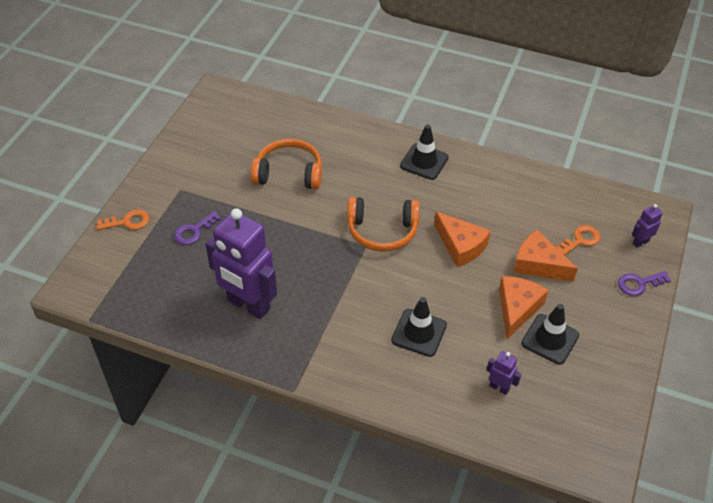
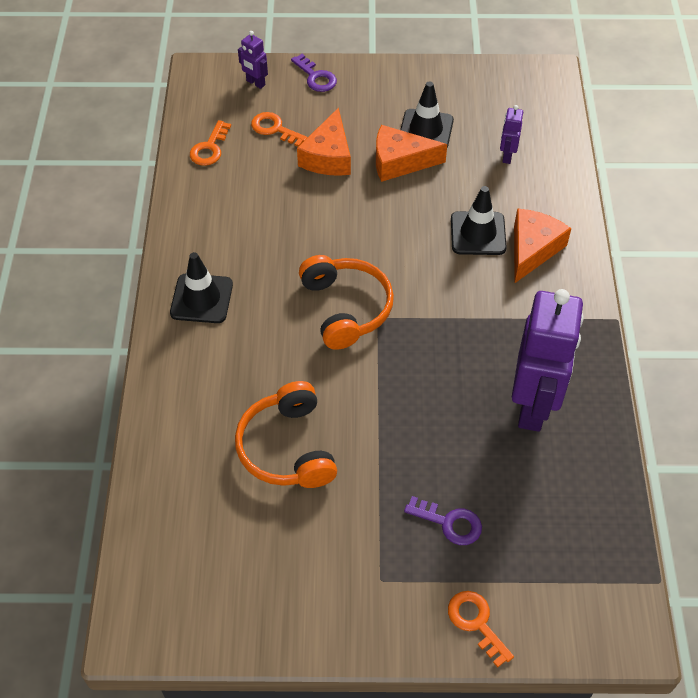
camera: 110 degrees left, 5 degrees up
(461, 246) = (333, 227): orange cheese -> orange cheese (532, 249)
(569, 197) = (210, 148): none -> orange key

